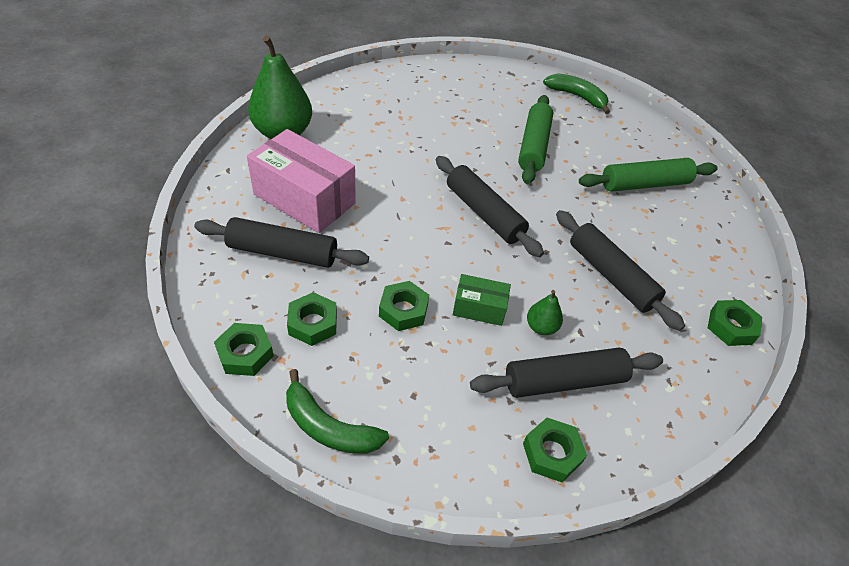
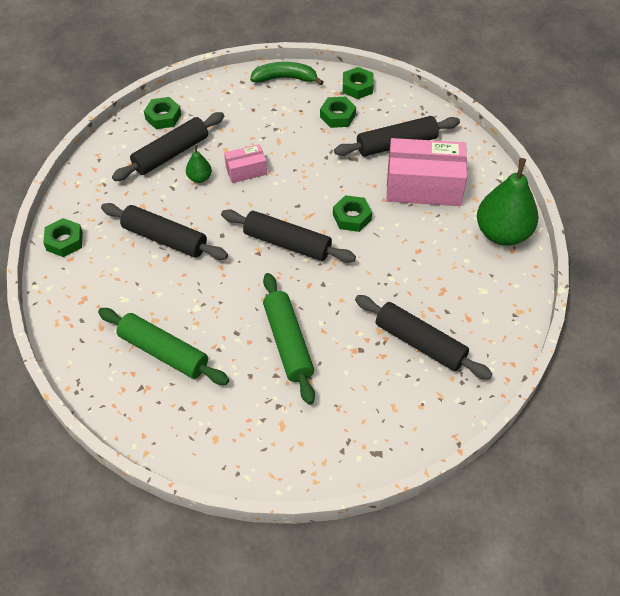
camera: 155 degrees right, 5 degrees up
(403, 310) = (292, 147): green nut -> green nut (352, 217)
(429, 104) = (420, 343): none -> black rolling pin
(479, 308) = (246, 170): green box -> pink box
(577, 97) = (281, 454): green banana -> none
(644, 184) = (163, 352): green rolling pin -> green rolling pin turned 75 degrees clockwise

